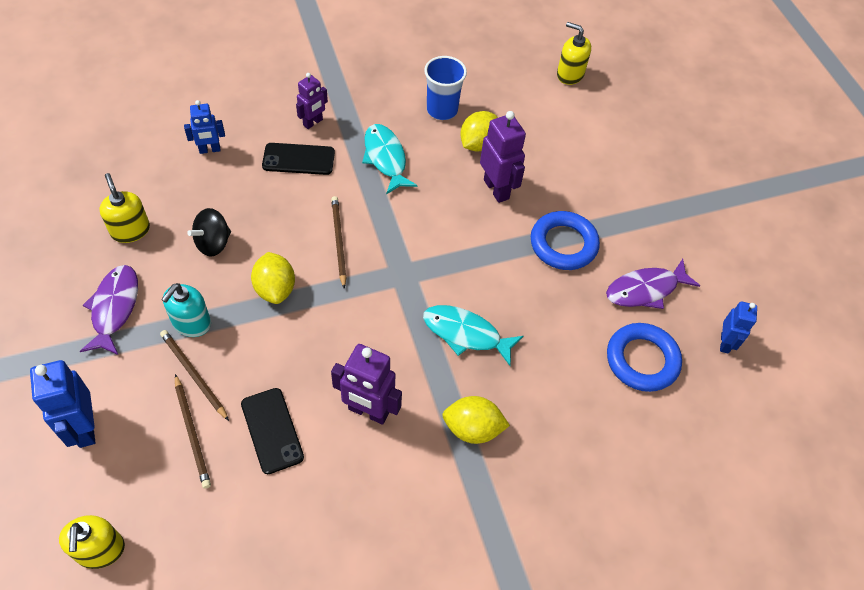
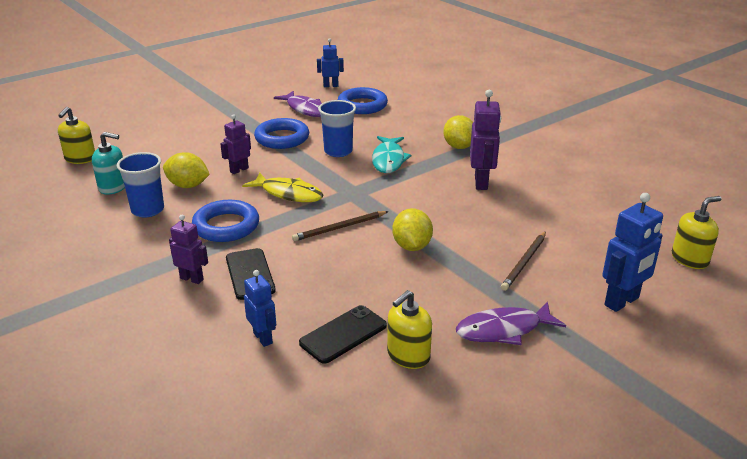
camera: 105 degrees left, 25 degrees down
(191, 323) = (480, 279): turquoise soap dispenser -> turquoise soap dispenser (113, 187)
(192, 433) = (569, 248): brown pencil -> none
(213, 243) = (387, 294): black spinning top -> none
(272, 430) = (532, 215): black phone -> black phone (343, 334)
(275, 289) = (412, 246): yellow lemon -> yellow lemon turned 60 degrees counterclockwise
(385, 158) = (226, 226): turquoise fish -> blue ring
(426, 218) = (288, 194): none -> yellow fish
(496, 189) = (239, 170): purple robot -> purple robot, size x0.63
(508, 289) = (338, 151): none -> blue cup

